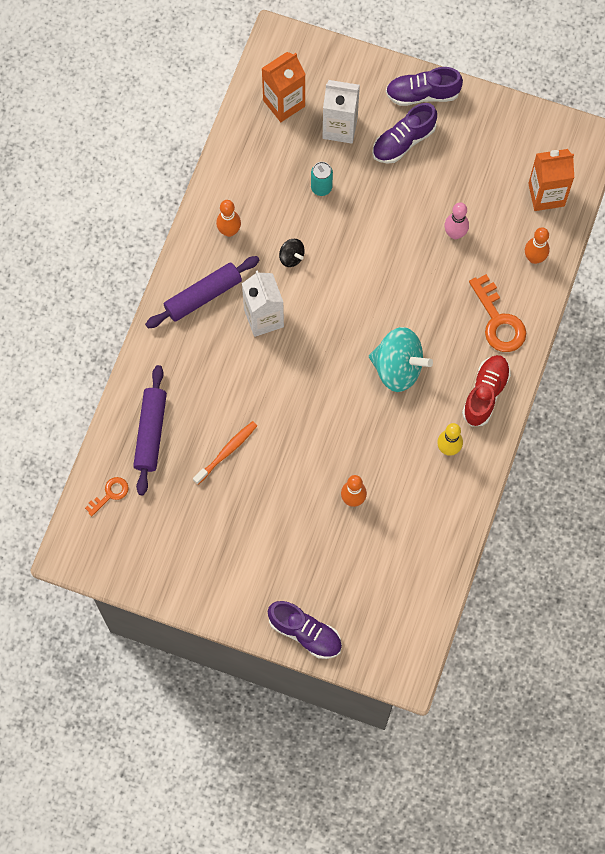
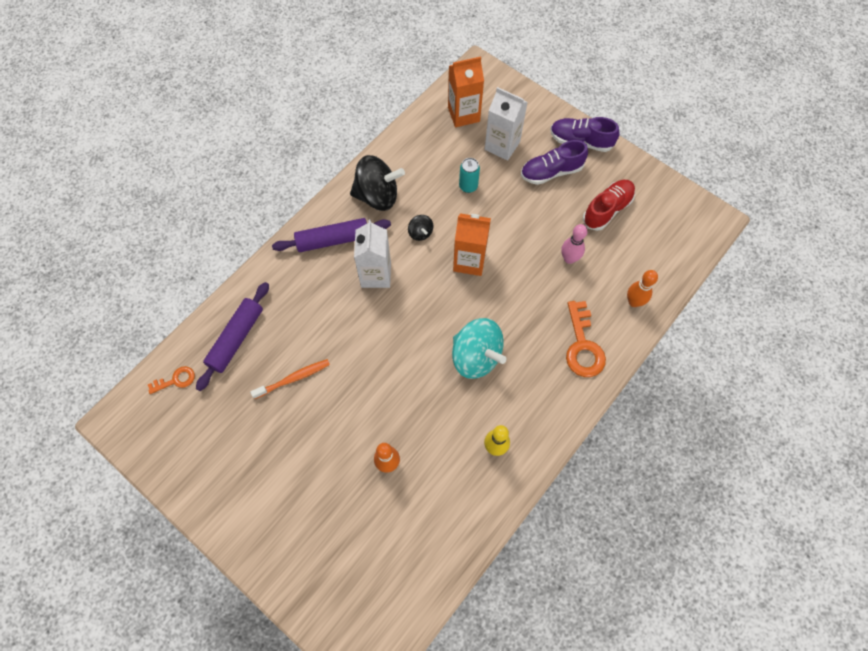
camera: 20 degrees right, 5 degrees down
(229, 231) = (377, 196): orange bowling pin -> black spinning top
(305, 633) = (289, 580): purple shoe -> none
(485, 393) = (548, 407): red shoe -> red shoe (607, 209)
(546, 195) = (662, 252): orange carton -> orange carton (469, 261)

